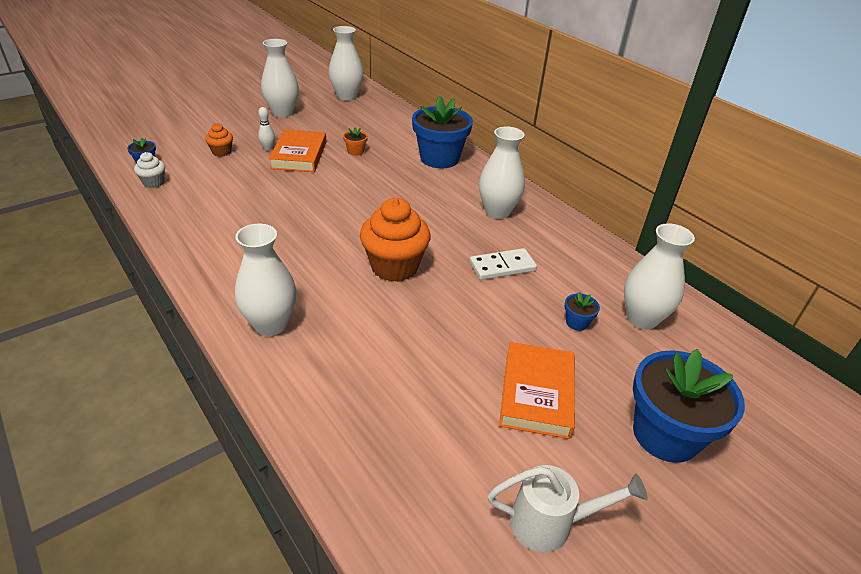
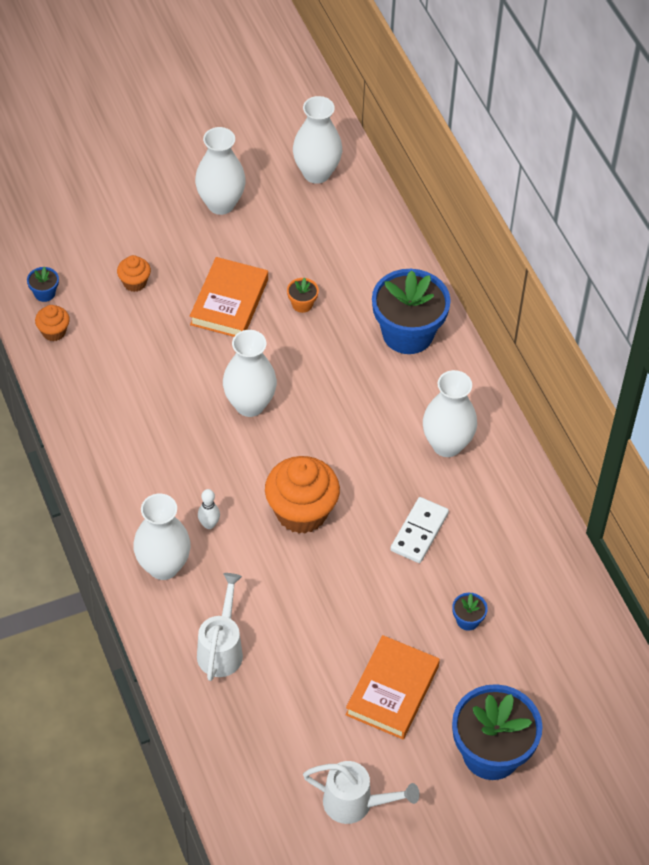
camera: 15 degrees right, 15 degrees up
(153, 182) = (54, 332): white cupcake -> orange cupcake
(268, 148) = (192, 282): white bowling pin -> white bowling pin (209, 524)
(346, 386) = (221, 649): none -> white watering can
(502, 266) = (419, 532): white domino -> white domino turned 60 degrees counterclockwise
(642, 319) = (539, 628): white vase -> white vase (249, 404)

